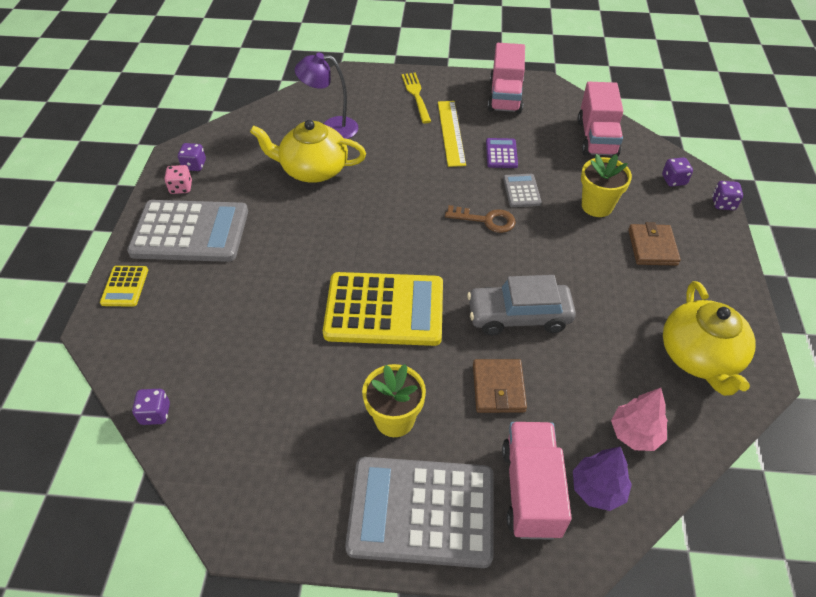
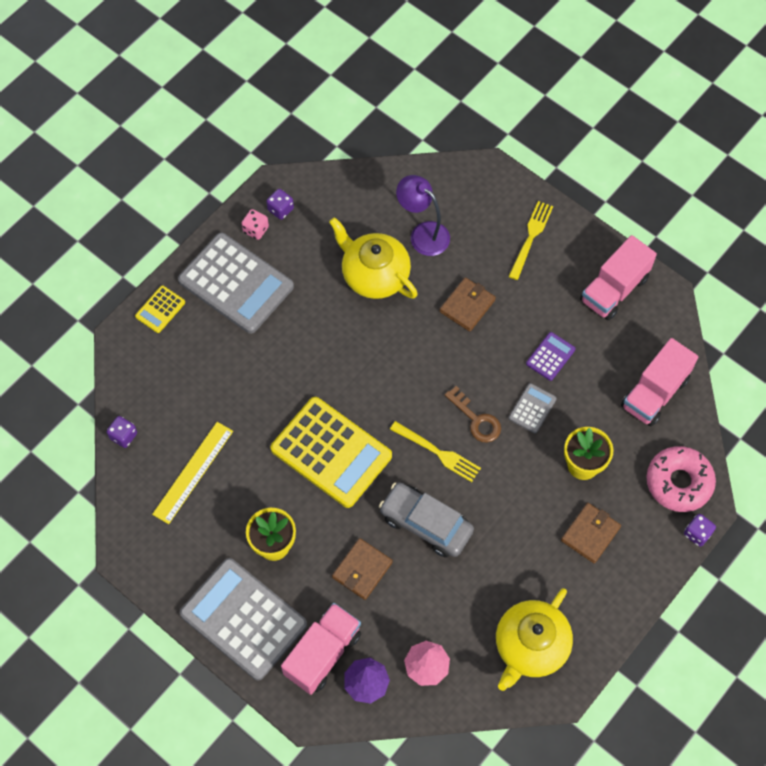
camera: 35 degrees right, 15 degrees up
(407, 154) = (467, 306): none -> brown wallet
(451, 132) = (525, 304): yellow ruler -> yellow ruler (193, 472)
(477, 259) = (438, 452): none -> yellow fork
(674, 180) = (679, 482): purple dice -> pink donut

